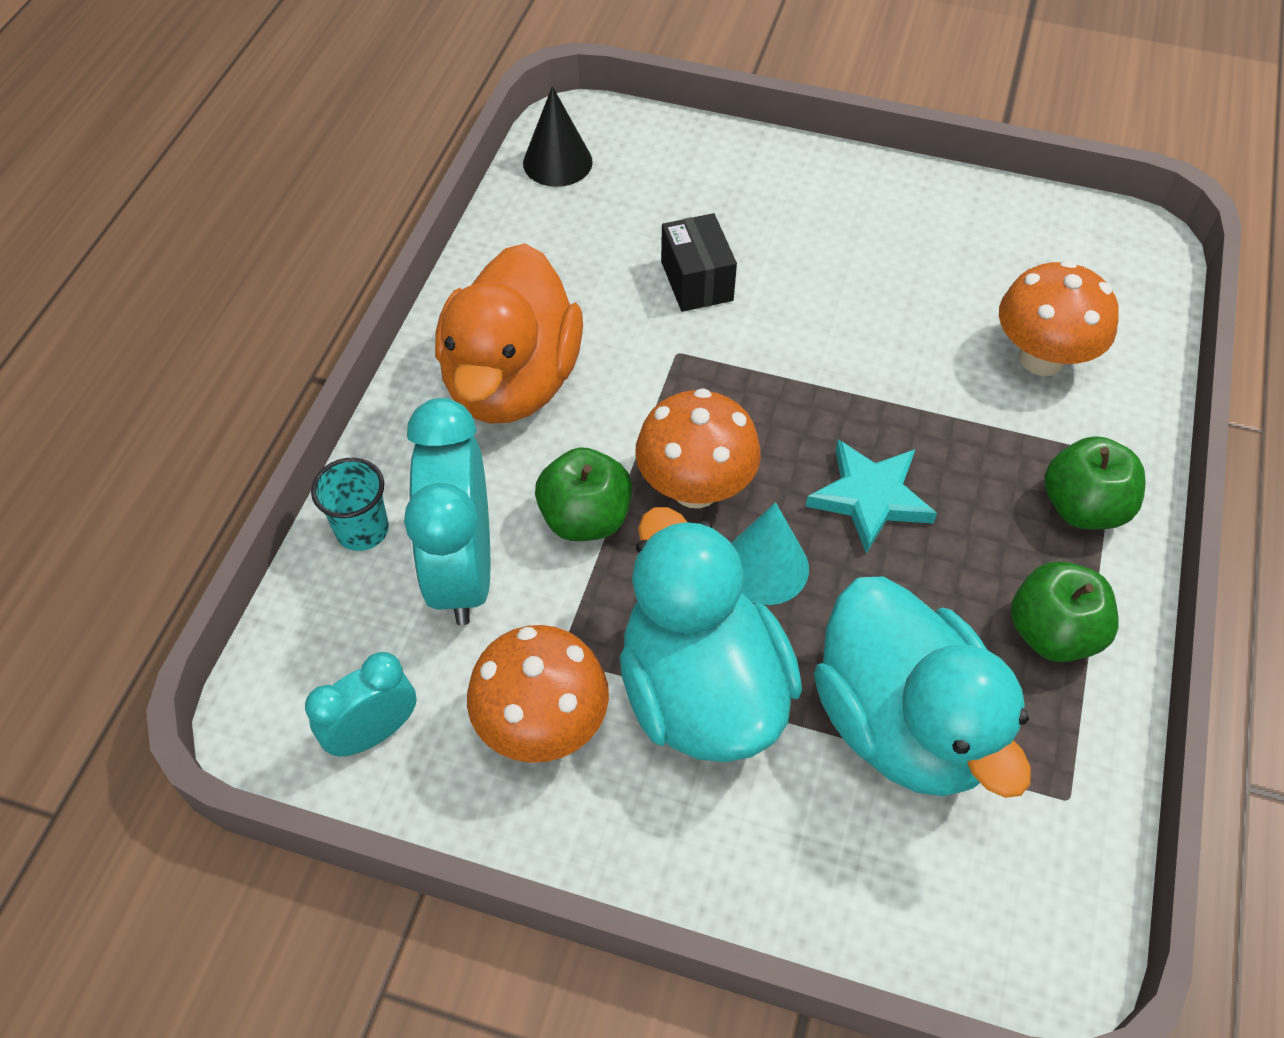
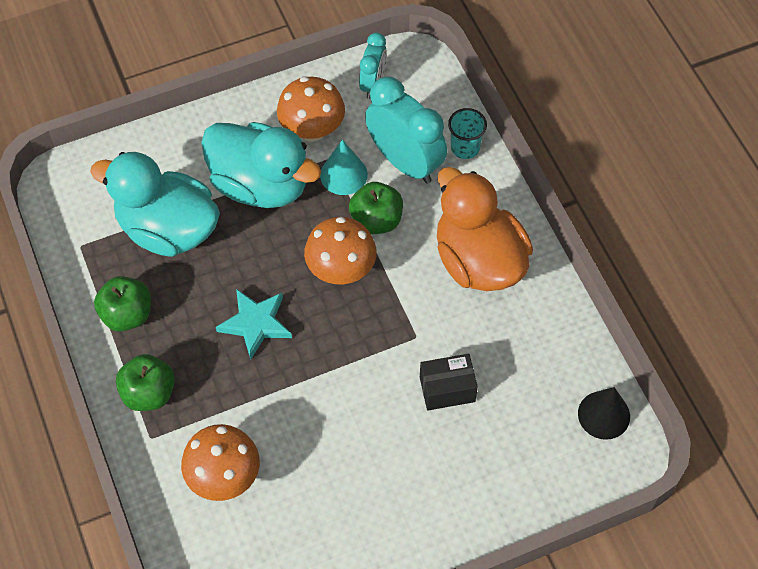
camera: 140 degrees right, 5 degrees up
(696, 281) = (447, 389): black box -> black box turned 45 degrees counterclockwise
(765, 566) = (278, 255): turquoise cone -> turquoise cone (343, 174)

